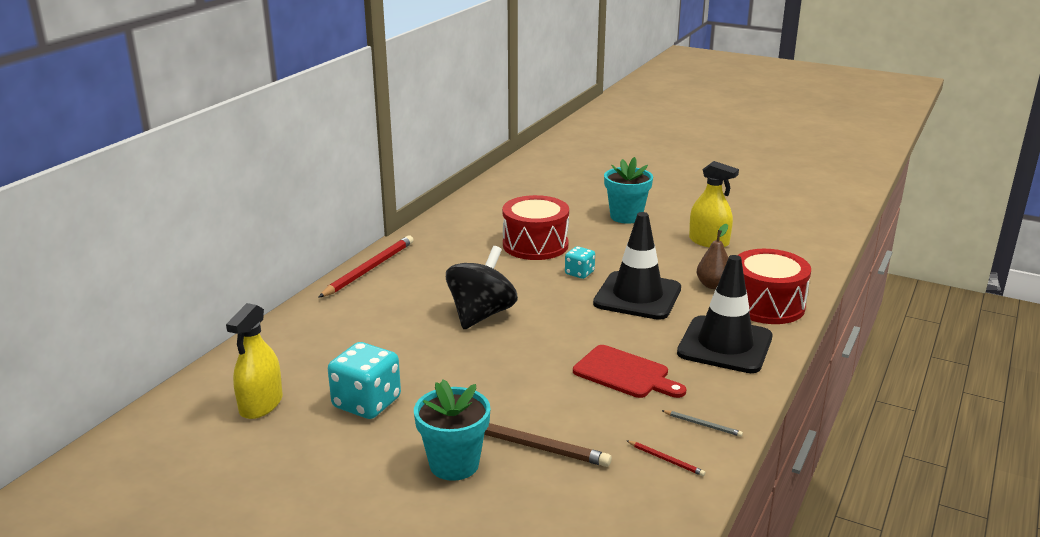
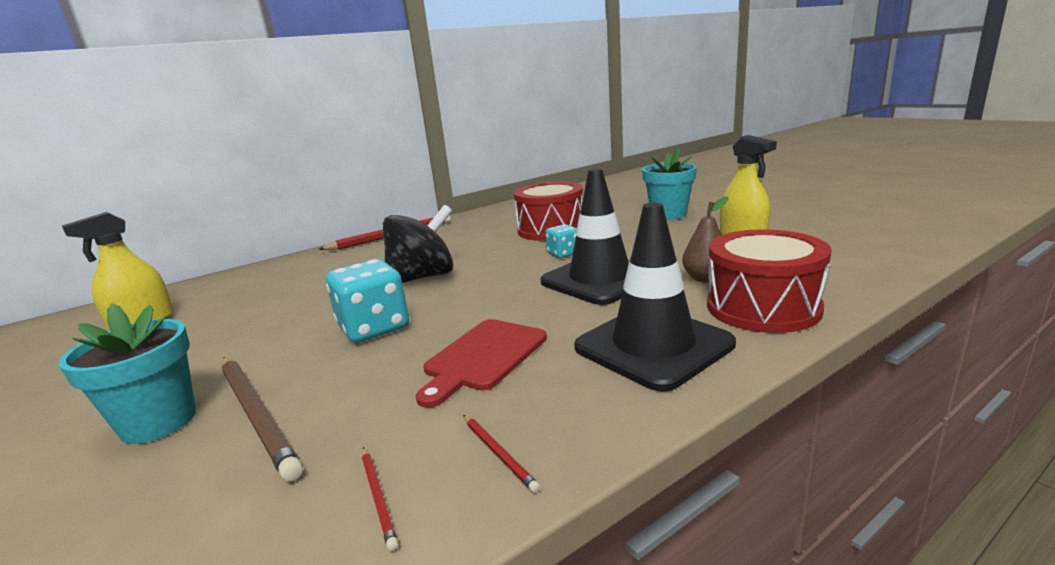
camera: 30 degrees right, 5 degrees down
(367, 403) = (209, 337): turquoise dice -> turquoise dice (374, 328)
(625, 373) = (483, 357): red cutting board -> red cutting board turned 60 degrees clockwise
(702, 425) = (498, 453): grey pencil -> red pencil

